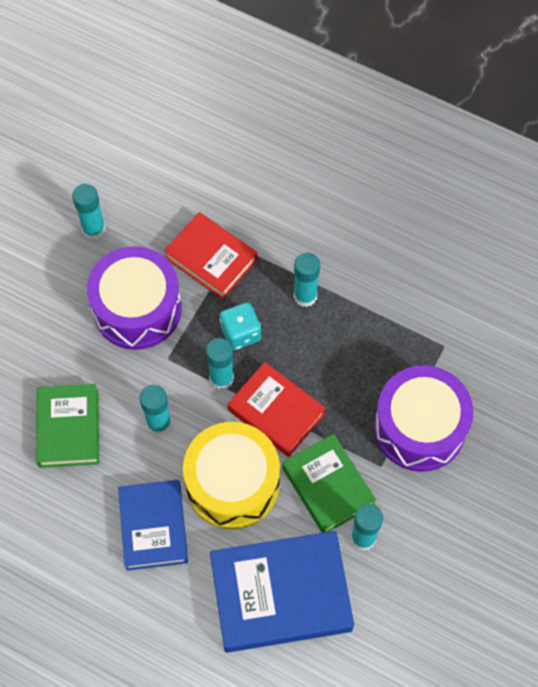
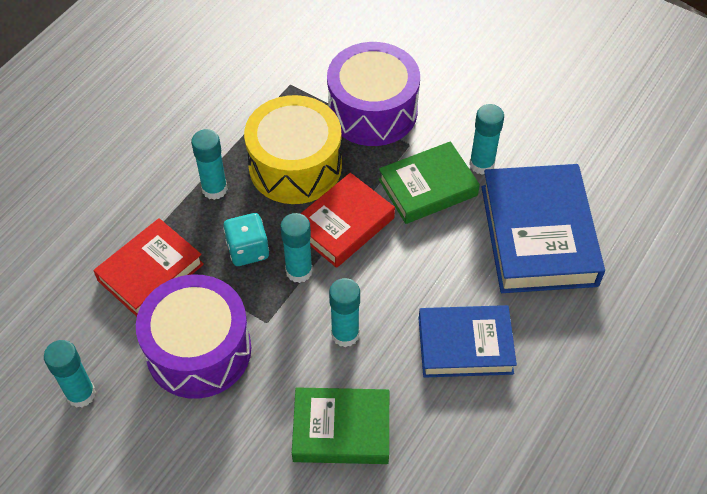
camera: 85 degrees left, 10 degrees down
(232, 483) = (420, 269): yellow drum -> yellow drum (295, 166)

